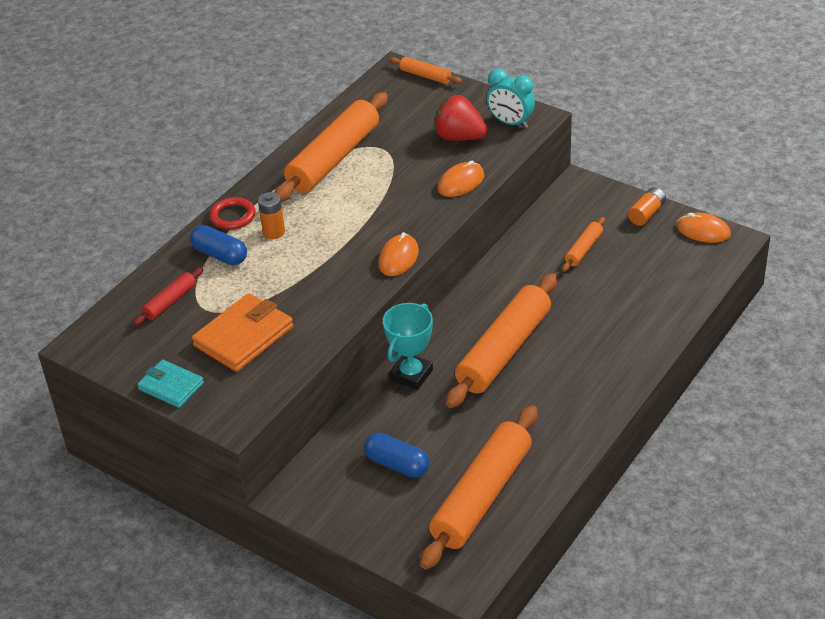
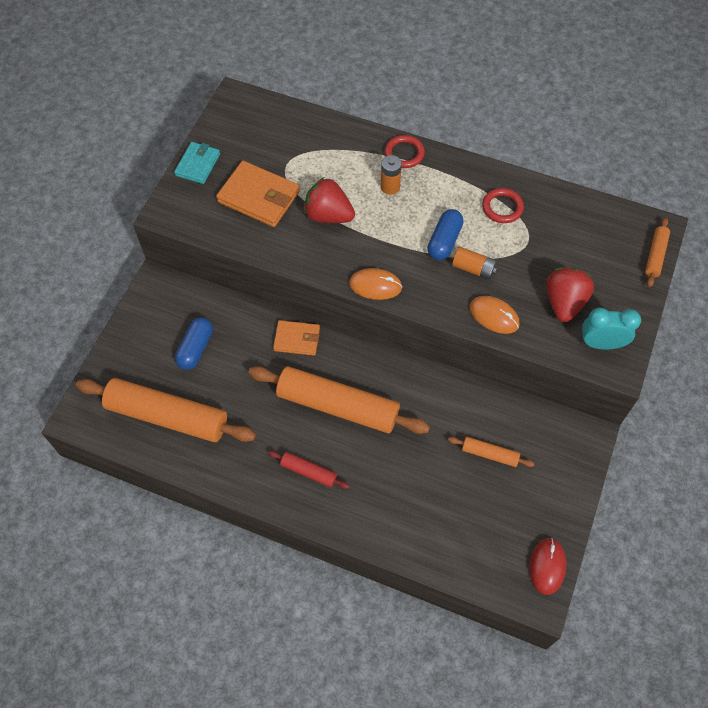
camera: 75 degrees right, 20 degrees up
(170, 302) = (291, 139): red rolling pin -> red rolling pin (308, 472)
(220, 255) = (353, 157): blue capsule -> blue capsule (444, 241)
(293, 283) = (328, 215): none -> red strawberry
(333, 158) = (502, 207): orange rolling pin -> red ring
(411, 375) = (297, 339): turquoise trophy -> orange wallet
(510, 123) = (601, 343): turquoise clock -> turquoise clock turned 75 degrees clockwise
(646, 214) = (559, 507): orange battery -> orange battery (473, 268)
(703, 231) = (547, 566): orange mouse -> red mouse

